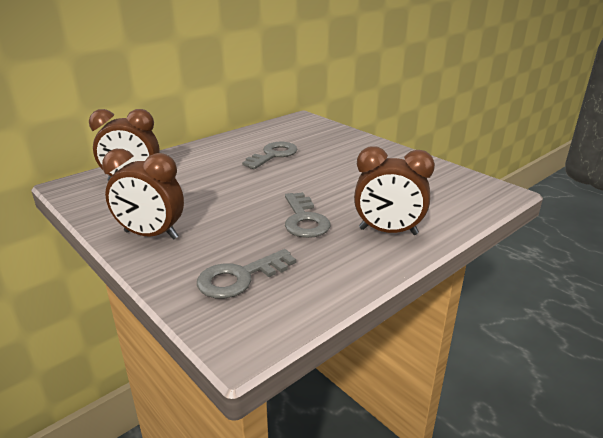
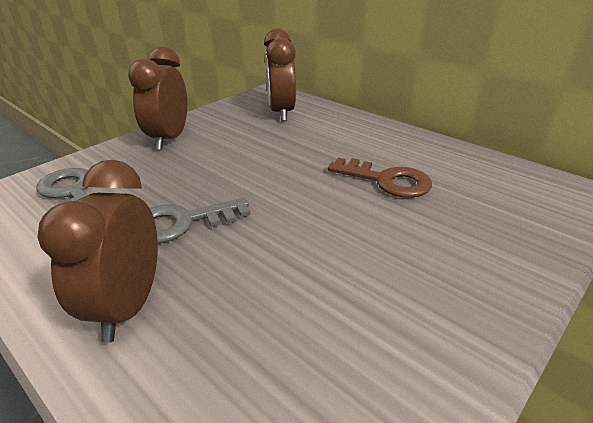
camera: 85 degrees right, 5 degrees up
(273, 155) = (386, 180): grey key -> brown key

